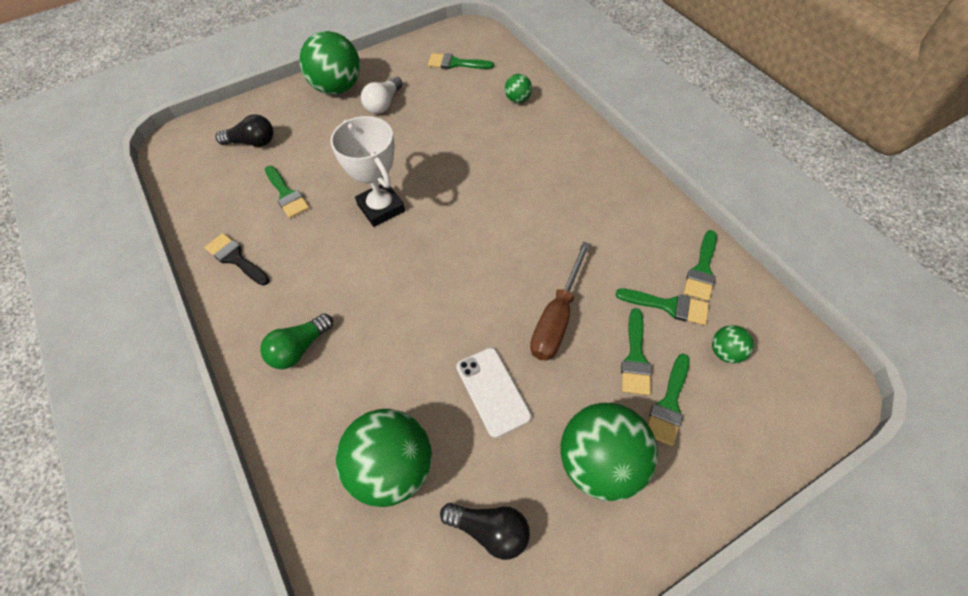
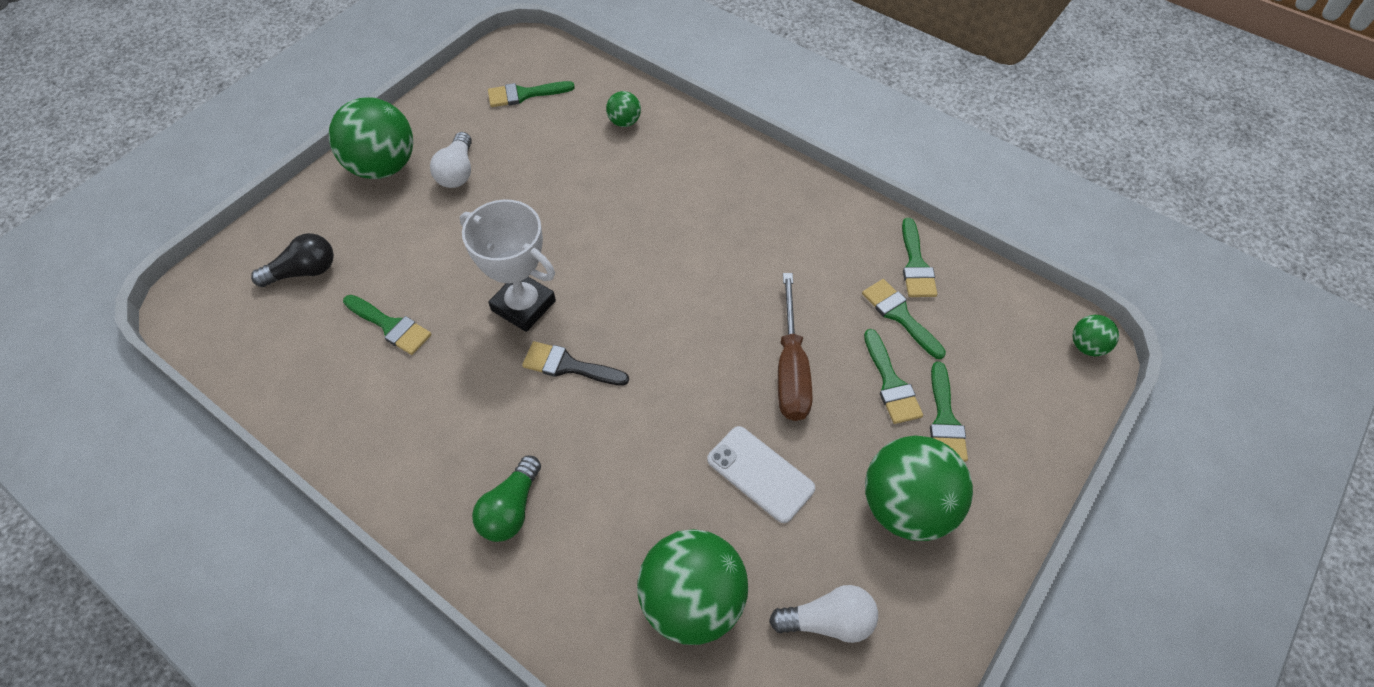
camera: 25 degrees left, 0 degrees up
(235, 258) = (366, 429): black brush -> black brush (568, 366)
(490, 531) = (828, 621): black light bulb -> white light bulb
(668, 306) = (899, 315): green brush -> green brush turned 120 degrees counterclockwise
(726, 352) = (975, 345): green ball -> green ball (1087, 346)

